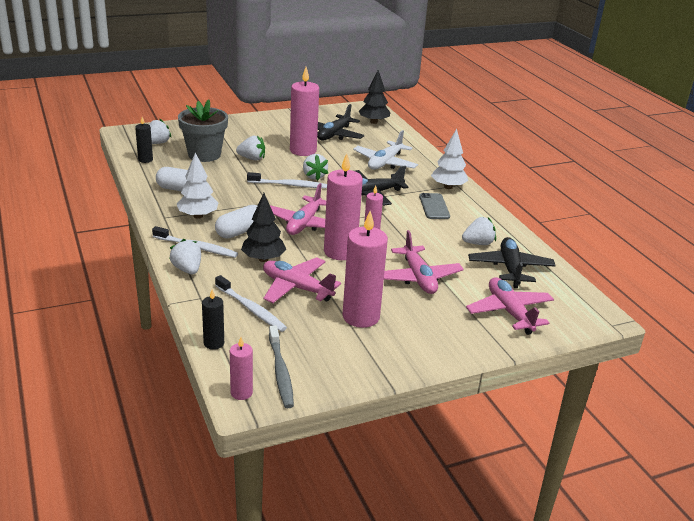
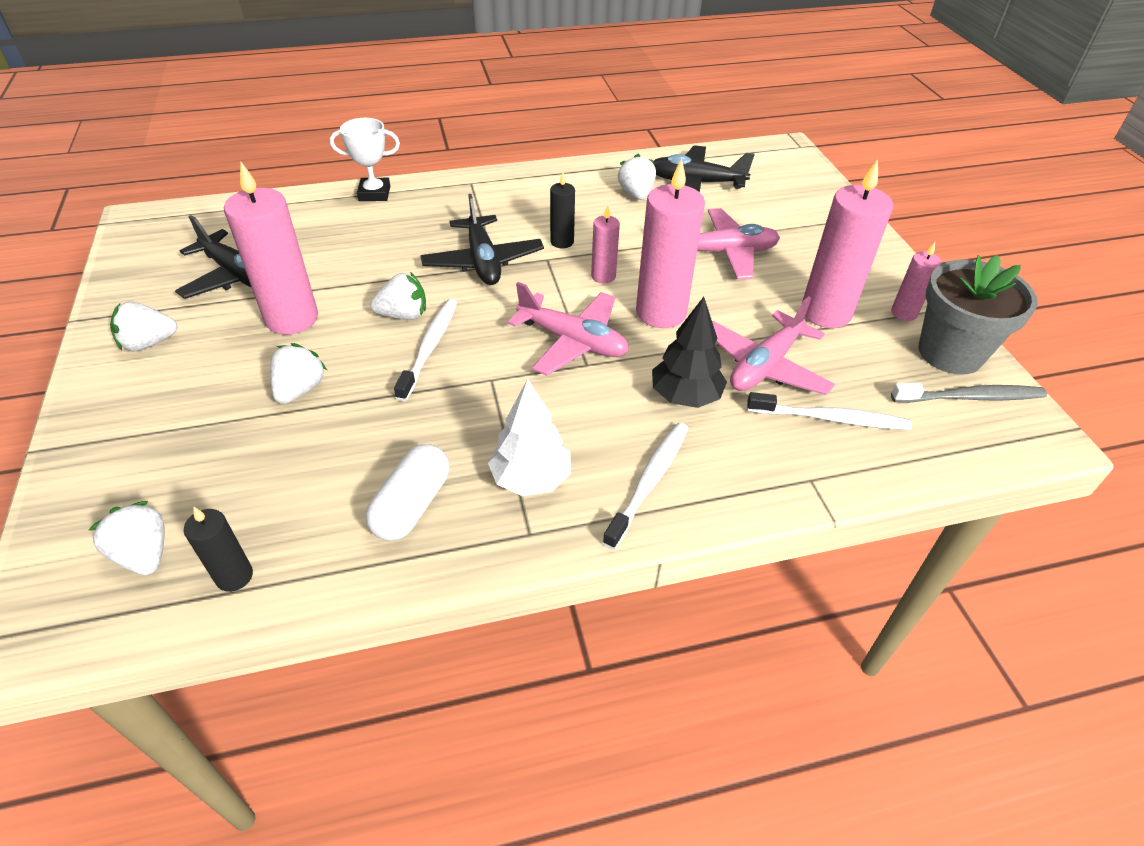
camera: 80 degrees left, 15 degrees up
(187, 269) = (726, 496): white strawberry -> white strawberry (149, 343)
(204, 154) = (250, 464): grey flower pot -> grey flower pot (950, 353)
(214, 343) = (929, 465): black candle -> black candle (562, 242)
(240, 231) = (594, 420): white capsule -> none
(241, 393) = (1029, 439): pink candle -> pink candle (904, 313)
(251, 309) = (830, 418): white toothbrush -> white toothbrush turned 45 degrees clockwise
(373, 122) = (208, 224): black tree -> none
(385, 163) = (377, 234): white plane -> none
(426, 158) = (374, 193): none -> white trophy
(434, 206) = (532, 211): grey phone -> none
(448, 187) = (475, 190): white tree -> none
(509, 312) = (790, 201): pink plane -> none

